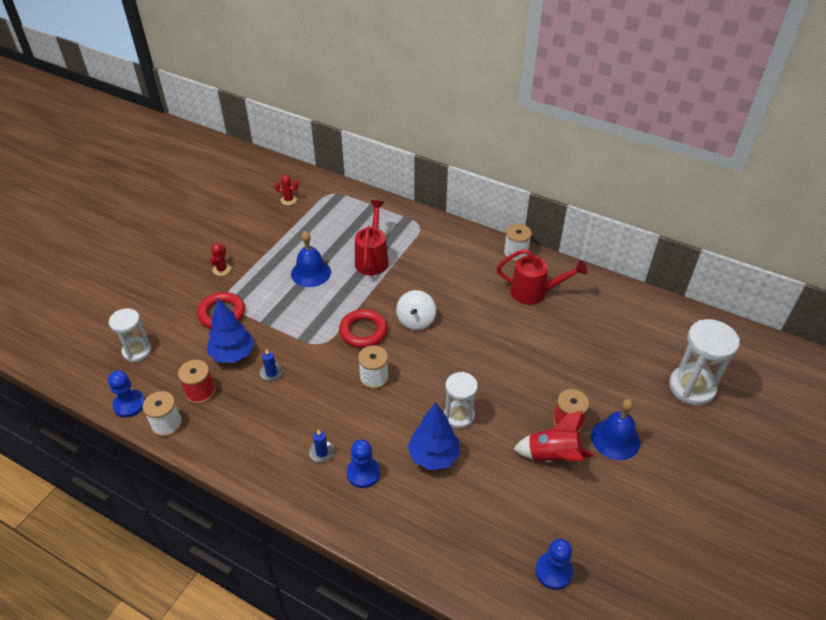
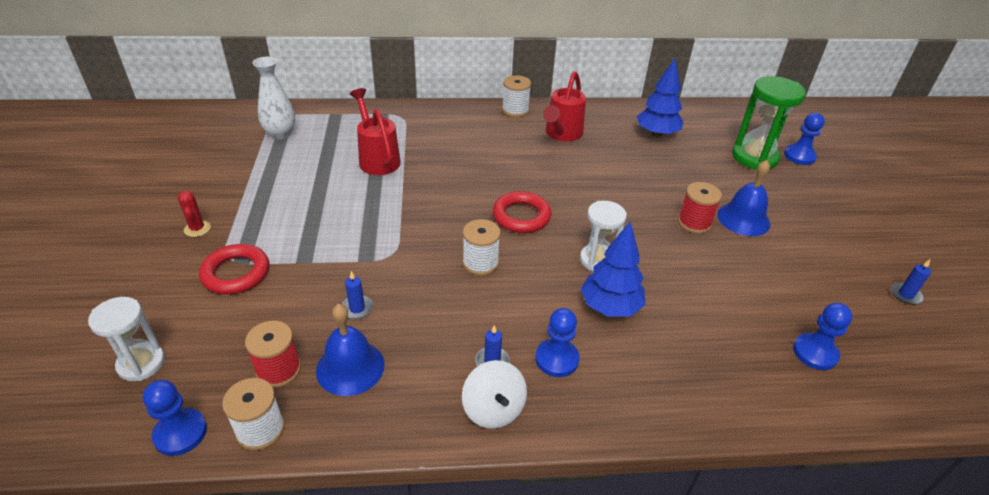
camera: 35 degrees left, 5 degrees down
(233, 354) = (288, 310): blue tree -> blue tree (656, 134)
(288, 200) = (229, 137): red cactus -> none
(311, 272) = (317, 194): blue bell -> blue bell (350, 367)
(323, 210) = (280, 134): none -> white vase
(363, 331) = (428, 225): red ring -> red ring (521, 216)
(416, 320) = (474, 195): white spinning top -> white spinning top (493, 409)
(534, 292) = (562, 134): red watering can -> red watering can turned 135 degrees clockwise
(552, 456) = (711, 256): red rocket -> none
(689, 573) = (905, 295): none -> blue candle
(691, 387) = (754, 157): white hourglass -> green hourglass
(740, 405) = (799, 156): none -> blue pawn

